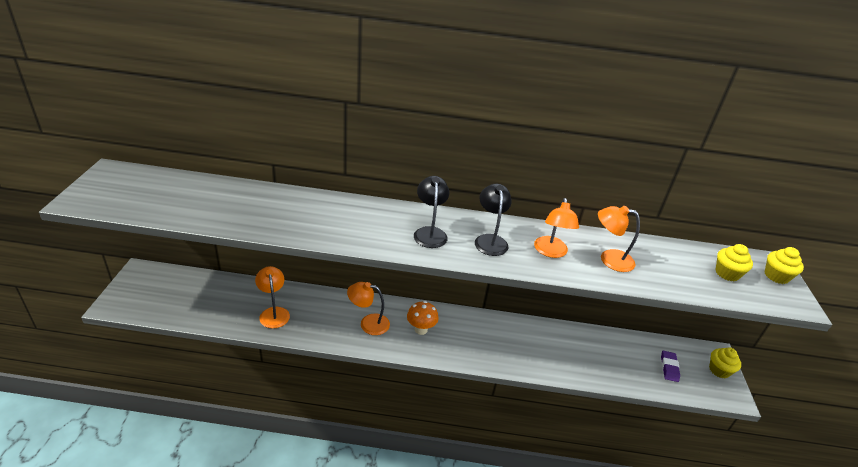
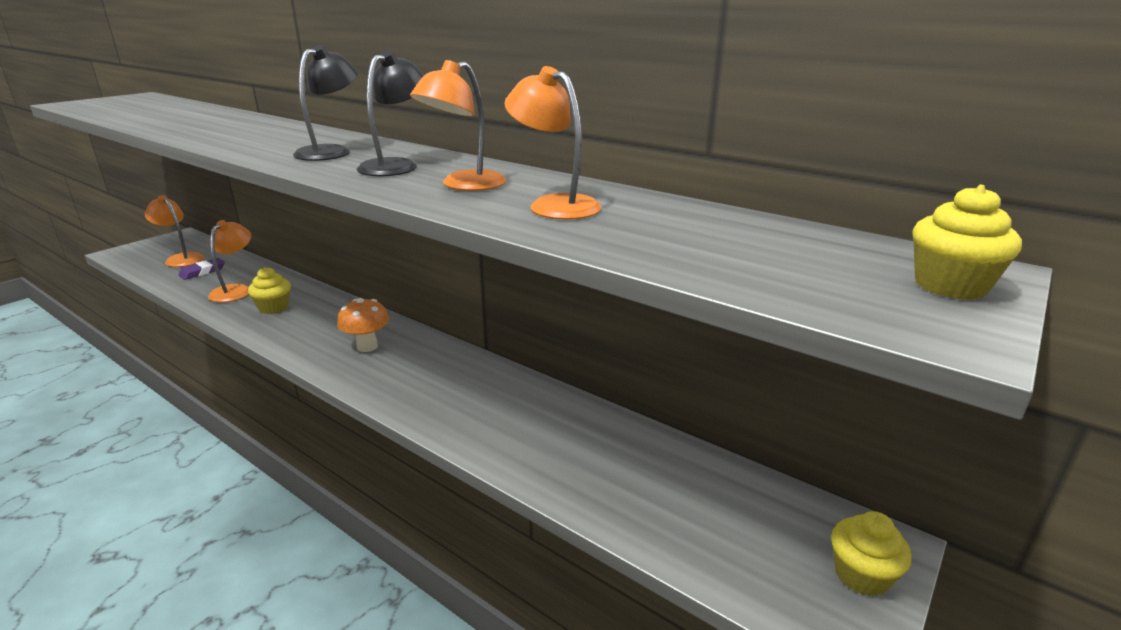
camera: 35 degrees right, 10 degrees down
(368, 323) = (315, 324): orange lamp -> orange lamp (181, 258)
(669, 367) = (732, 525): purple eraser -> purple eraser (202, 272)
(727, 273) = (799, 258): yellow cupcake -> yellow cupcake (274, 308)

